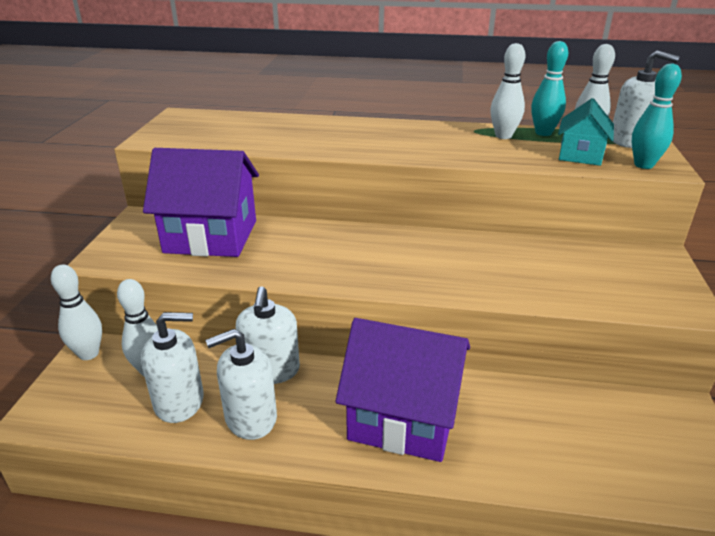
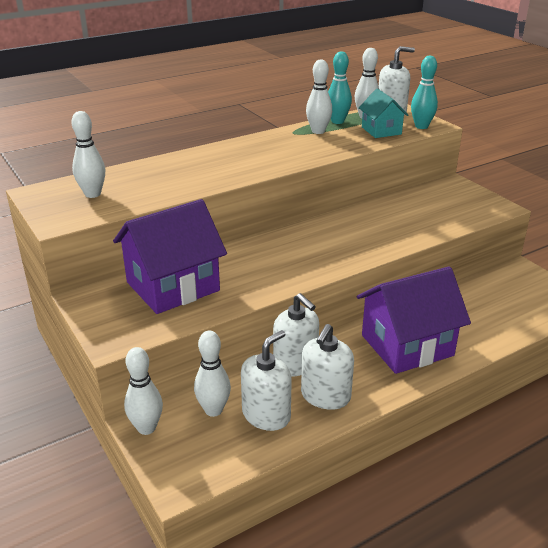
camera: 40 degrees left, 0 degrees up
(211, 128) = (92, 194): none -> white bowling pin

